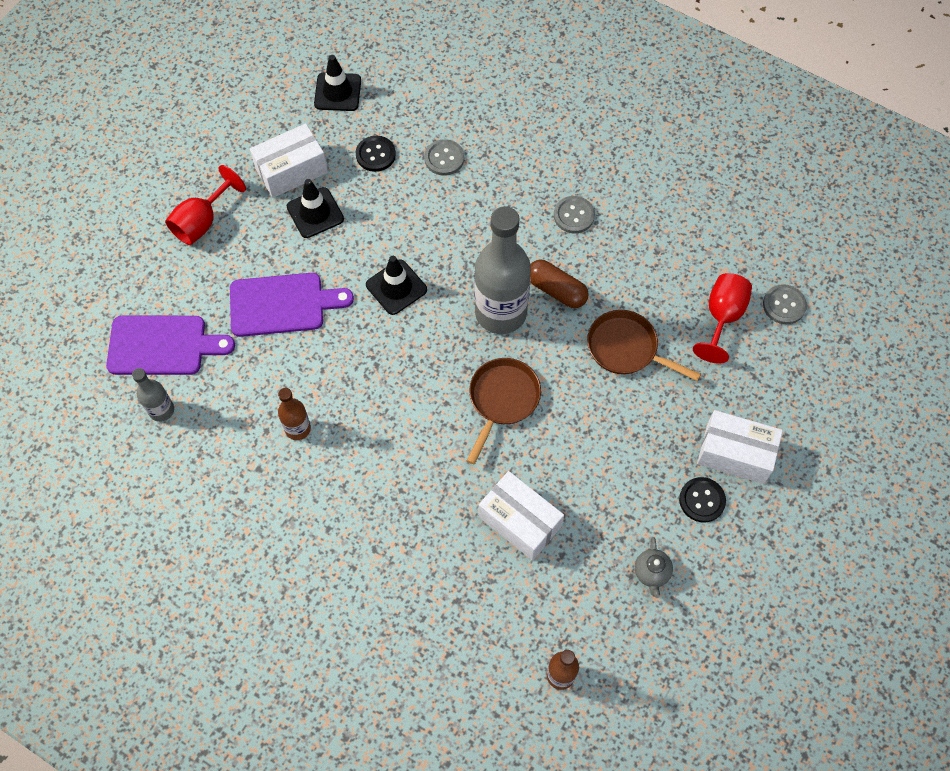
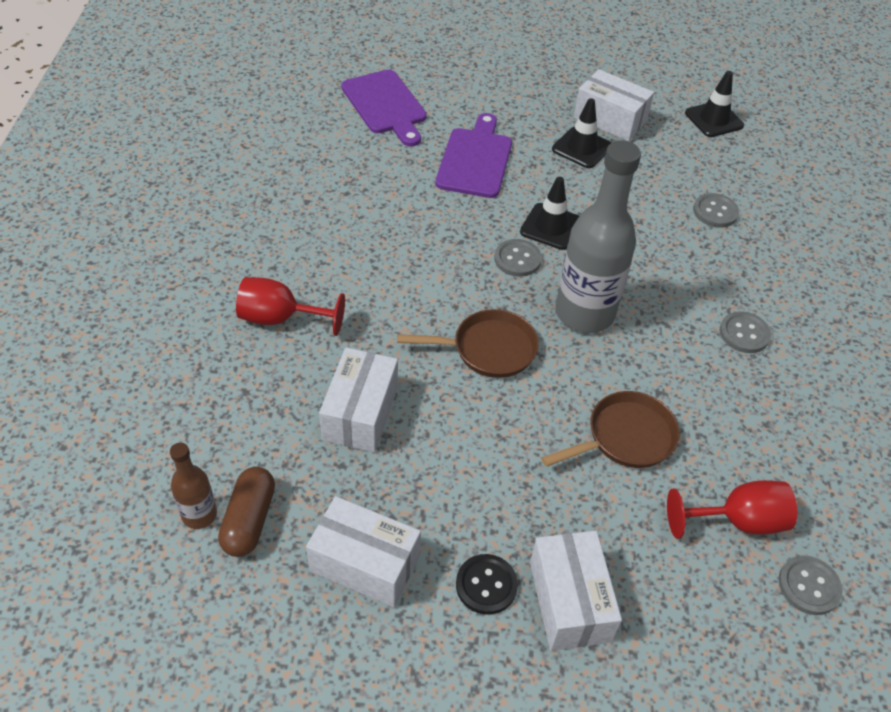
camera: 60 degrees right, 15 degrees down
(161, 410) = (326, 125): grey bottle -> none
(202, 221) = (516, 87): red goblet -> red goblet (280, 318)
(282, 305) = (475, 160): purple cutting board -> purple cutting board turned 135 degrees counterclockwise
(298, 429) = (361, 212): brown bottle -> none
(375, 154) = (675, 165): black button -> none
(419, 331) = (517, 259): none -> grey button
(556, 290) = (645, 350): brown capsule -> brown capsule (249, 520)
(626, 348) = (625, 437): brown pan -> brown pan turned 60 degrees clockwise
(651, 573) = (365, 563): grey teapot -> white box

